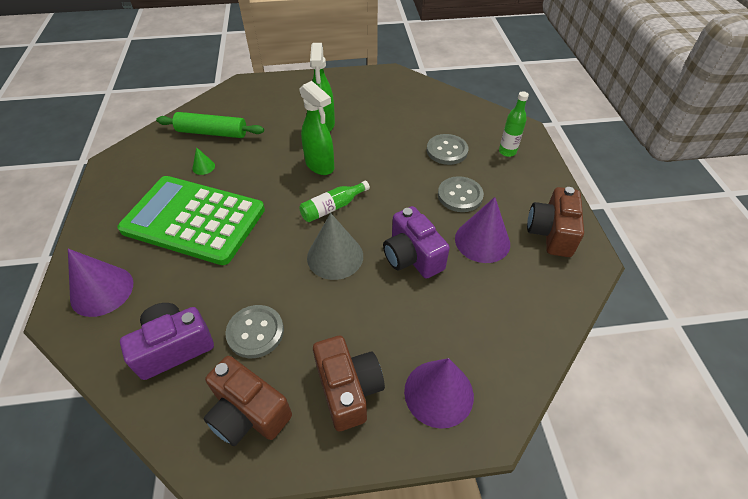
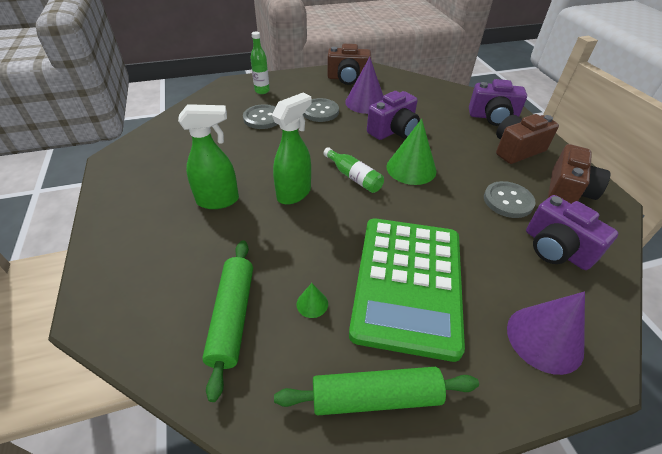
camera: 100 degrees left, 5 degrees down
(125, 187) = (375, 397): none -> green rolling pin
(335, 256) = (411, 168): grey cone -> green cone
(438, 393) = (492, 117): purple cone -> purple camera

